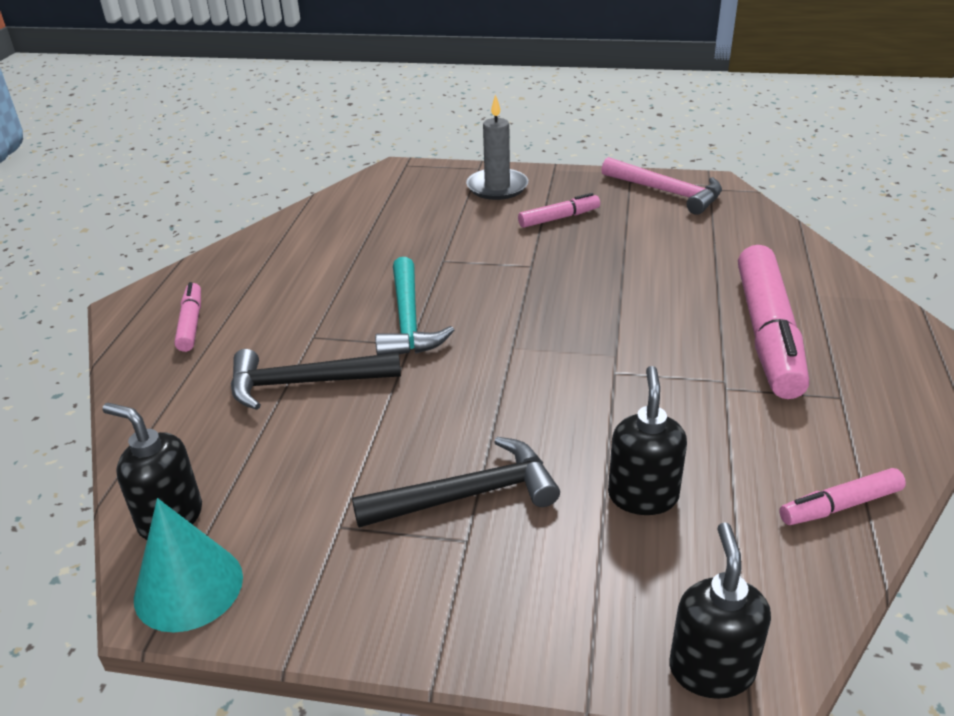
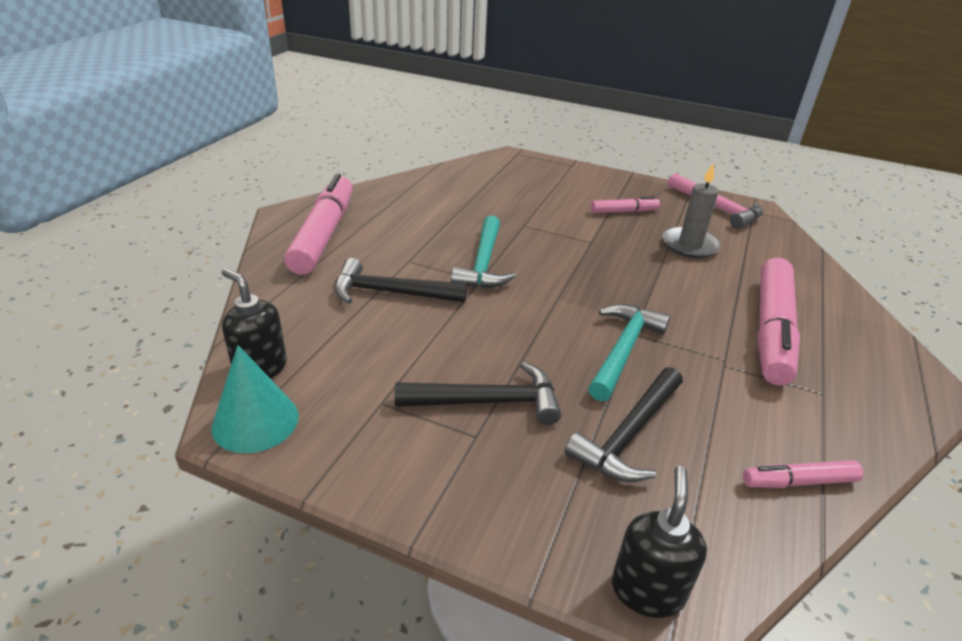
camera: 10 degrees right, 0 degrees up
(191, 323) = (324, 234): pink marker -> pink marker, size x2.07
(497, 187) = (582, 181): grey candle -> grey candle (690, 245)
(607, 395) = (623, 350): none -> turquoise hammer
(642, 496) = (629, 434): black soap dispenser -> black hammer

